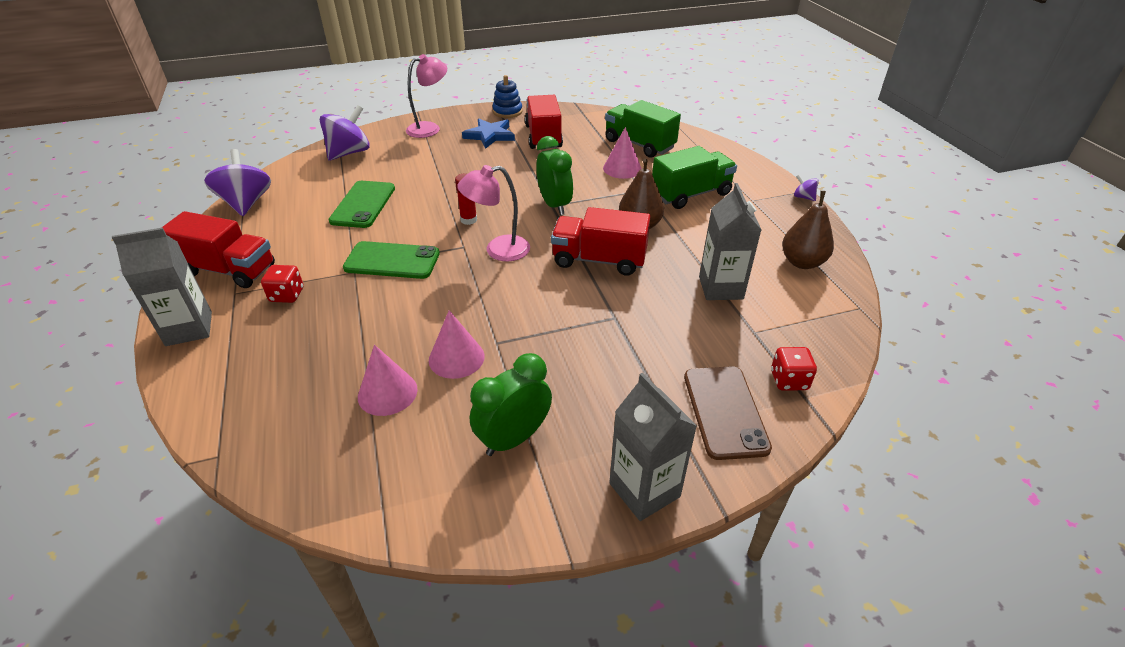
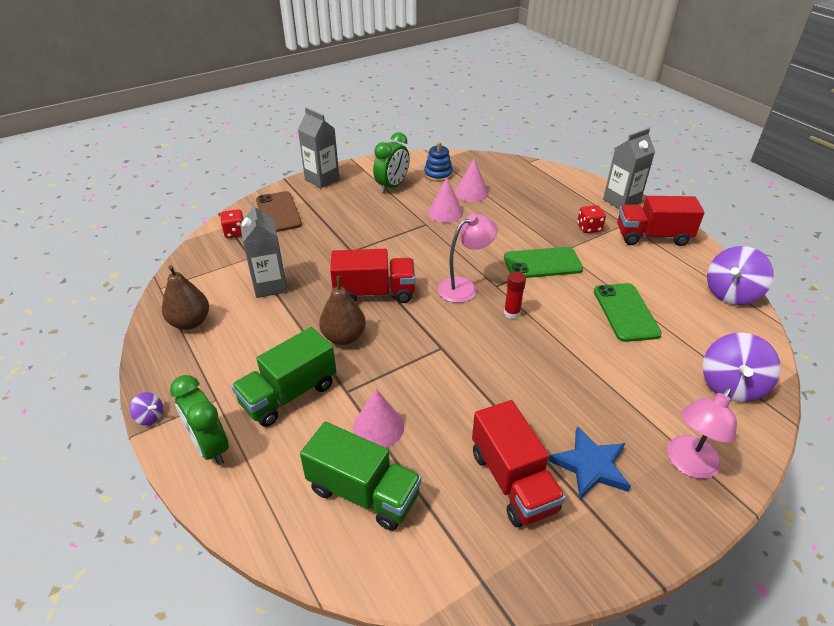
camera: 165 degrees right, 0 degrees up
(246, 203) = (731, 293): purple spinning top -> purple spinning top turned 75 degrees clockwise
(507, 112) = (612, 549): blue stacking toy -> blue stacking toy (438, 174)
(554, 205) = (438, 347): green clock -> green clock (210, 447)

